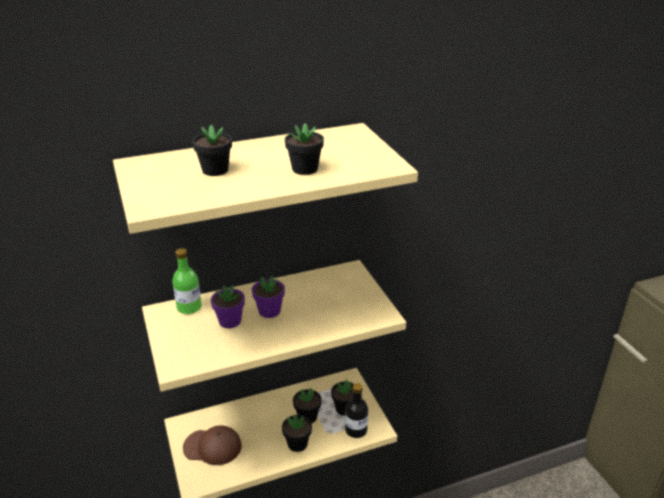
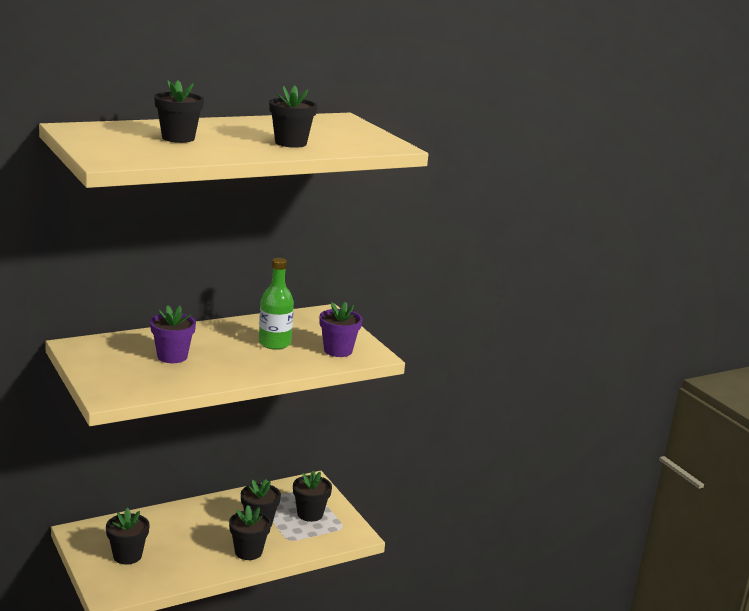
camera: 10 degrees left, 10 degrees down
(189, 307) = (113, 343): green bottle -> green bottle (274, 343)
(212, 446) = (127, 555): brown cap -> black flower pot
(269, 311) = (224, 348): purple flower pot -> purple flower pot (338, 350)
(356, 430) = (328, 537): black bottle -> none

